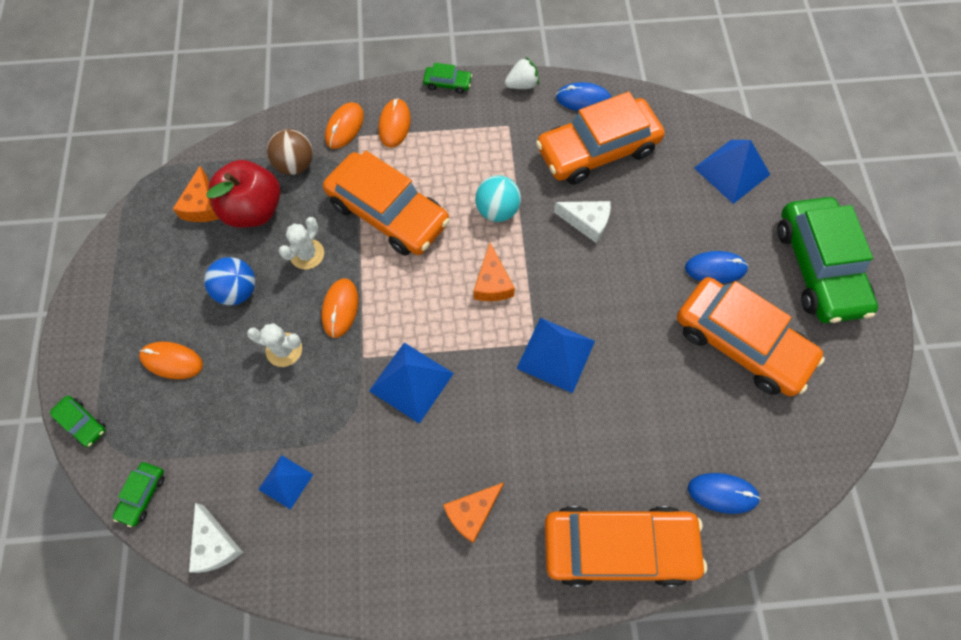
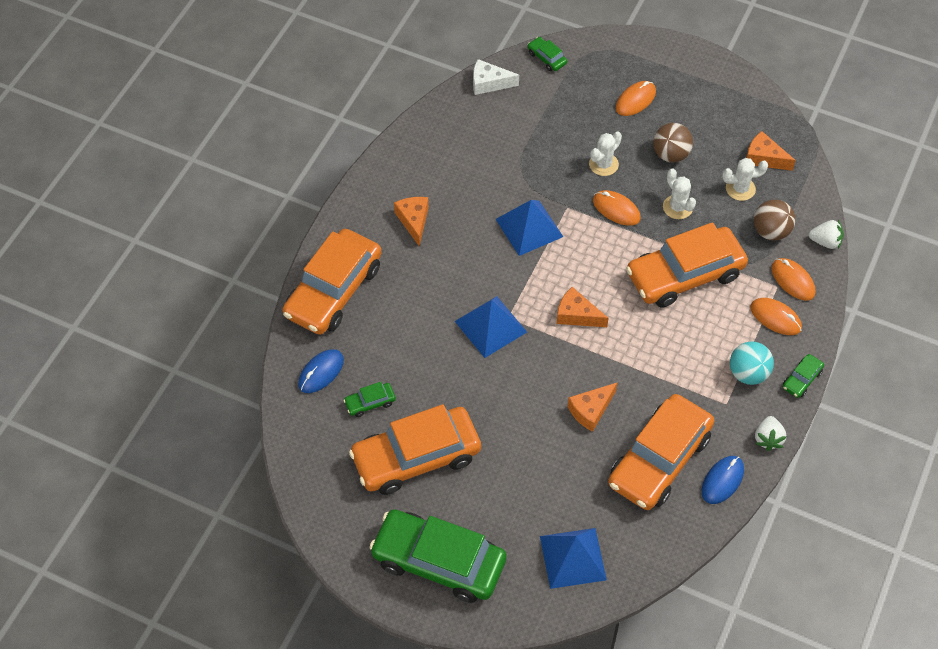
camera: 120 degrees right, 10 degrees down
(82, 423) = (618, 42): green car -> green car (370, 402)
(238, 291) = (670, 154): blue ball -> brown ball
(254, 210) = (740, 189): red apple -> white cactus
(284, 119) = (825, 242): none -> white strawberry
(285, 482) = (505, 131): blue pyramid -> none
(497, 210) = (642, 351): turquoise ball -> turquoise ball (748, 373)
(587, 222) = (591, 410): white cheese -> orange cheese
(597, 150) = (659, 460): orange car -> orange car turned 150 degrees counterclockwise
(715, 268) = (489, 480): blue mouse -> none

